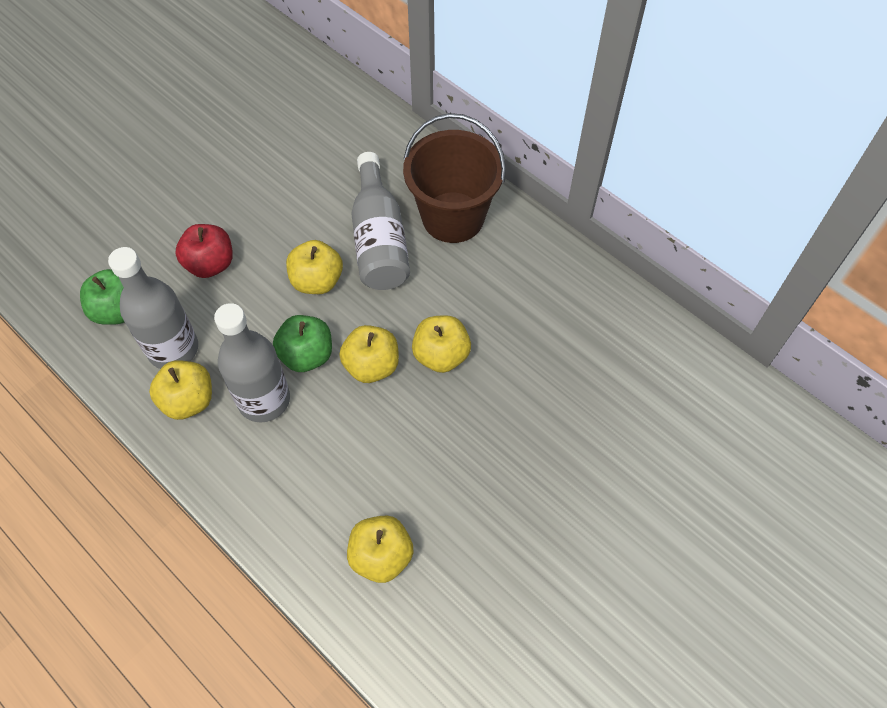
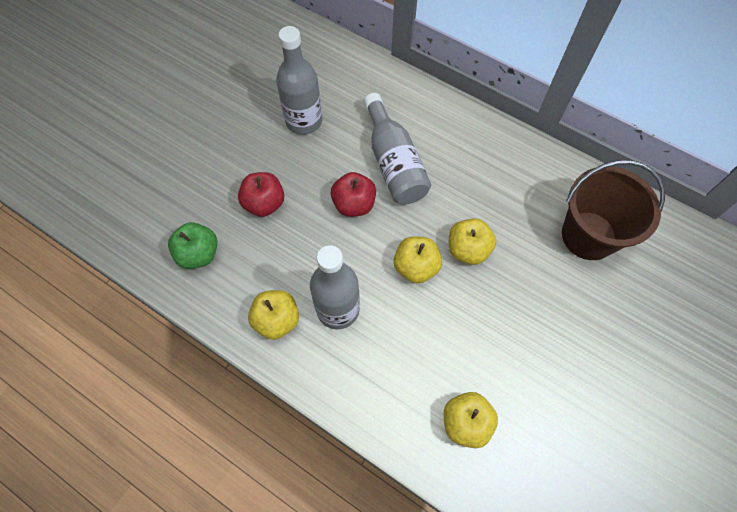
camera: 10 degrees left, 5 degrees up
(173, 349) = (253, 279): grey bottle -> grey bottle (304, 121)
(306, 355) = (362, 267): green apple -> none
(317, 281) = (354, 204): yellow apple -> red apple
(453, 217) = (446, 136): brown bucket -> brown bucket (588, 235)

